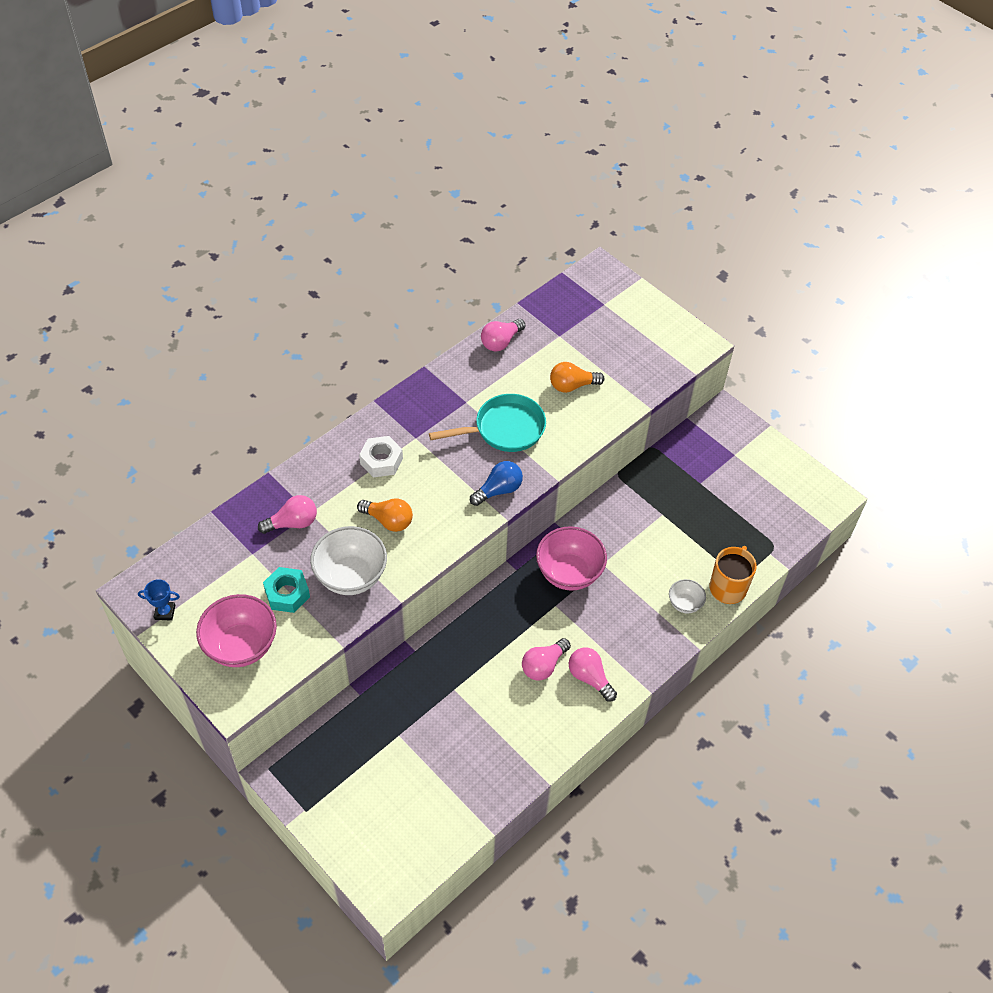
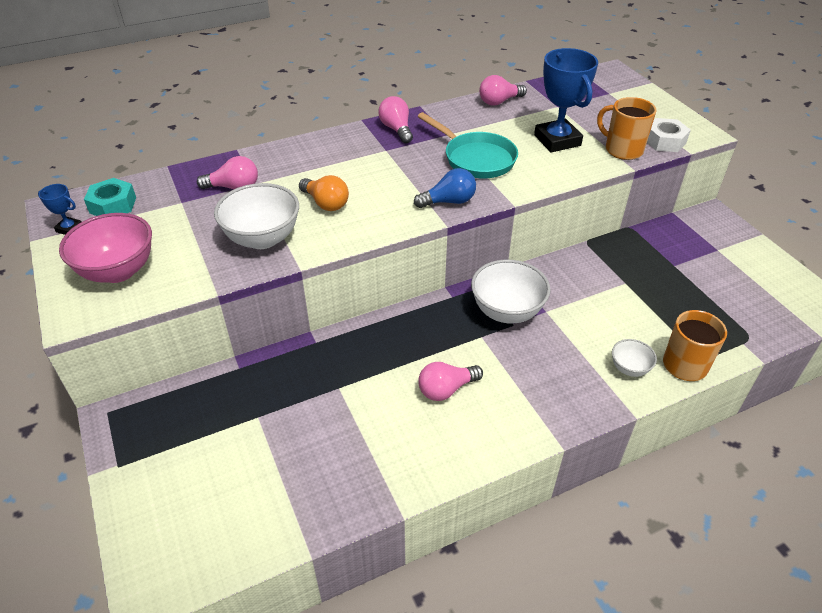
camera: 20 degrees right, 10 degrees down
(287, 594) = (192, 239): turquoise nut -> turquoise nut (113, 205)
(381, 461) = (344, 160): white nut -> white nut (664, 141)
(504, 429) = (476, 159): turquoise pan -> turquoise pan turned 45 degrees clockwise
(569, 573) = (507, 311): pink bowl -> white bowl
(572, 386) = (557, 140): orange light bulb -> blue trophy
(590, 678) = (494, 415): pink light bulb -> pink light bulb (396, 129)
(634, 384) = (622, 150): none -> orange mug

